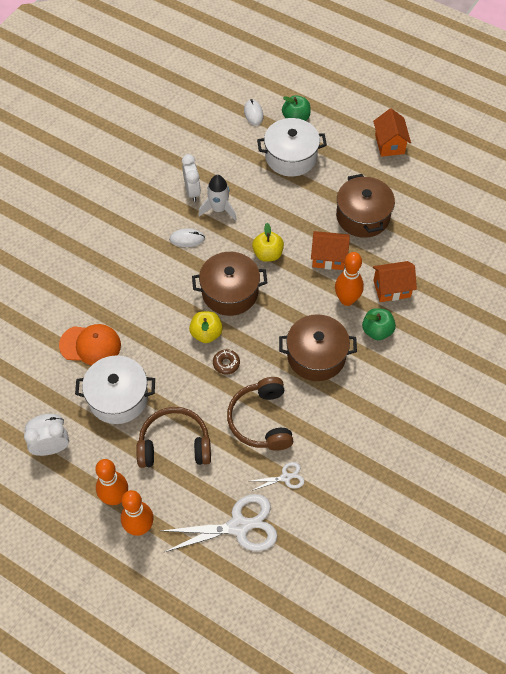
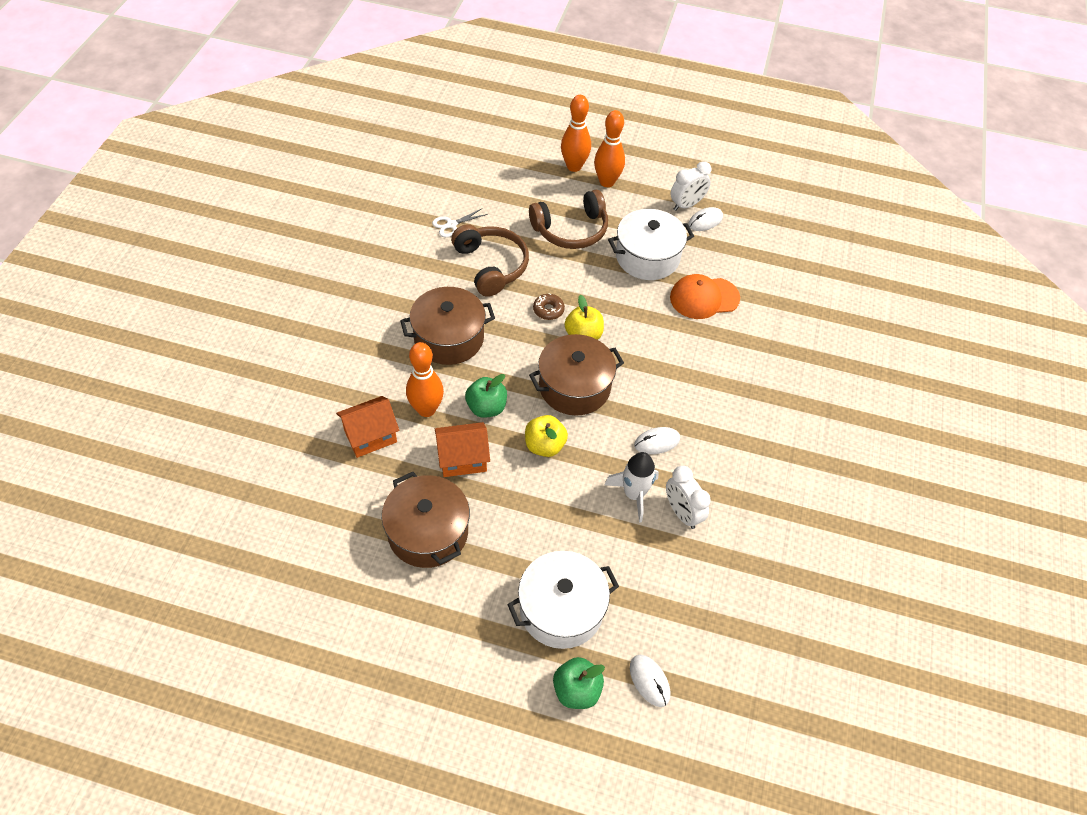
camera: 160 degrees right, 5 degrees down
(238, 526) = (484, 182): white scissors -> none
(377, 331) = (381, 380): green apple -> green apple (486, 407)
(389, 144) = (408, 678): orange house -> none

